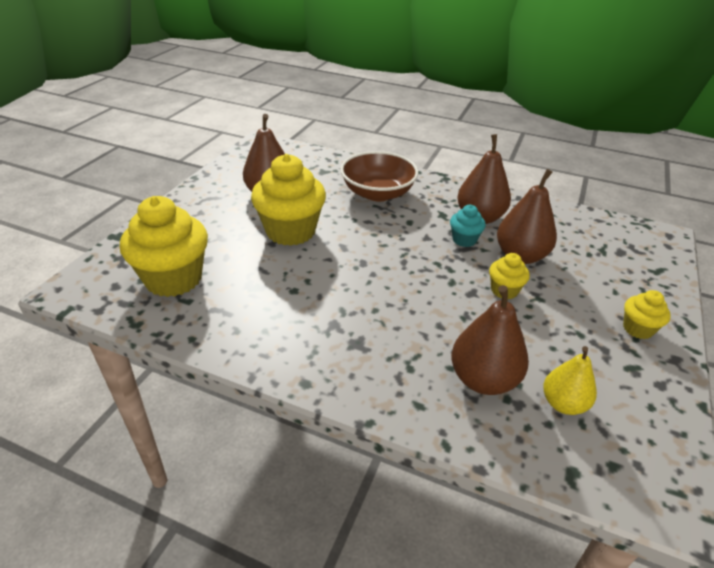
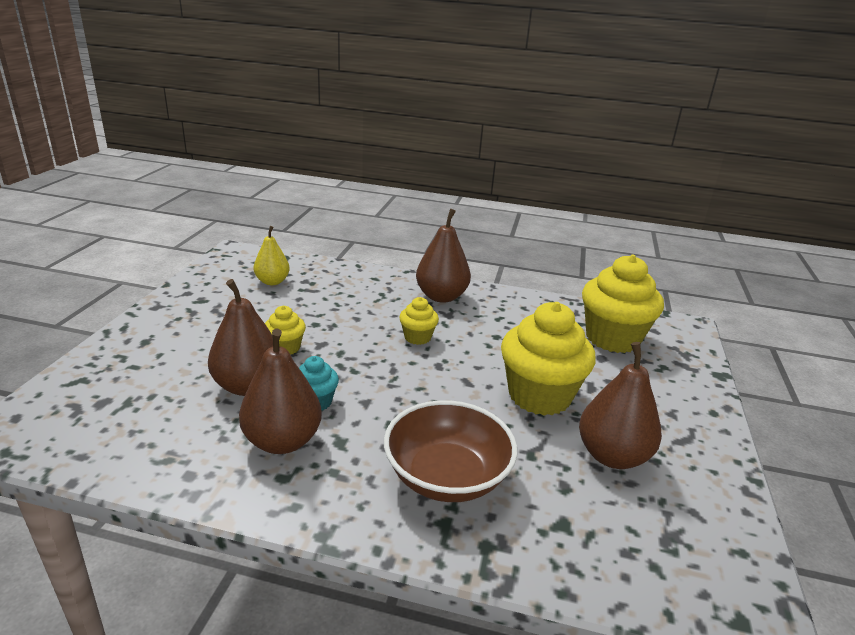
camera: 170 degrees right, 10 degrees down
(483, 379) = (327, 290): brown pear -> brown pear (441, 296)
(637, 329) = (168, 324): yellow cupcake -> yellow cupcake (417, 337)

